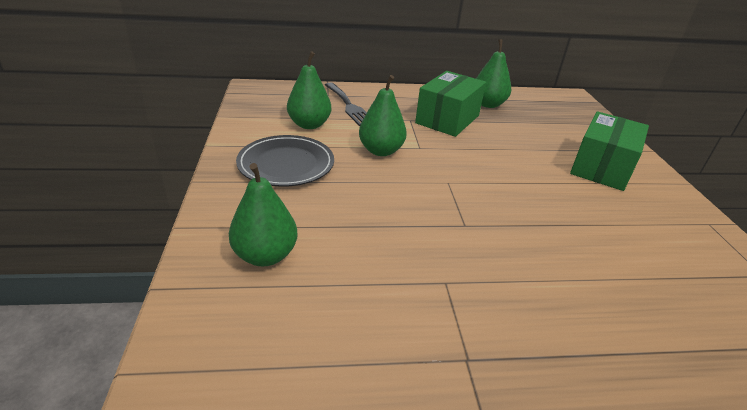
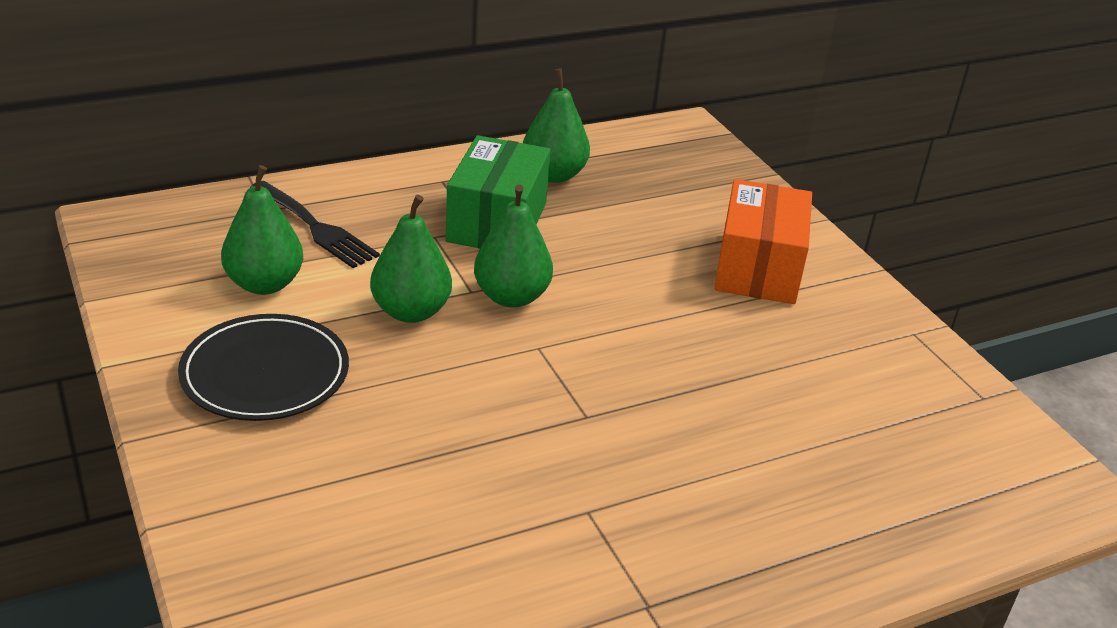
camera: 20 degrees left, 0 degrees up
(265, 255) = (316, 537): green pear -> green pear (511, 297)
(602, 167) = (758, 268): green box -> orange box

